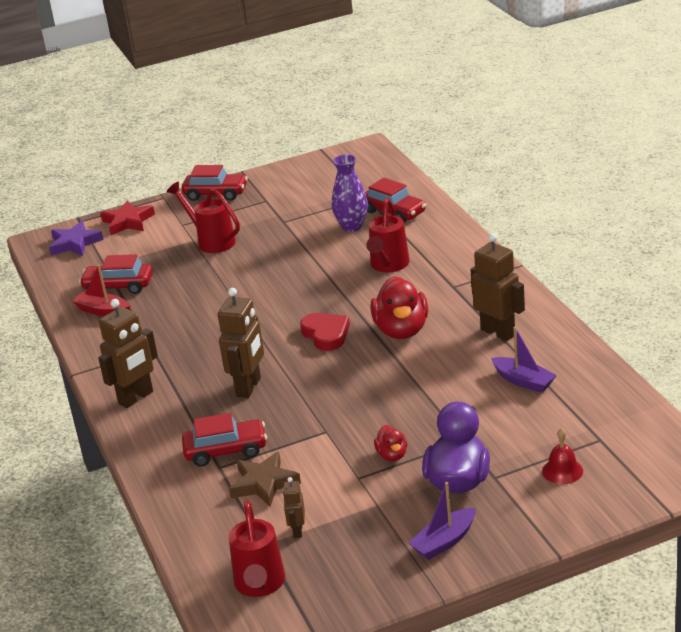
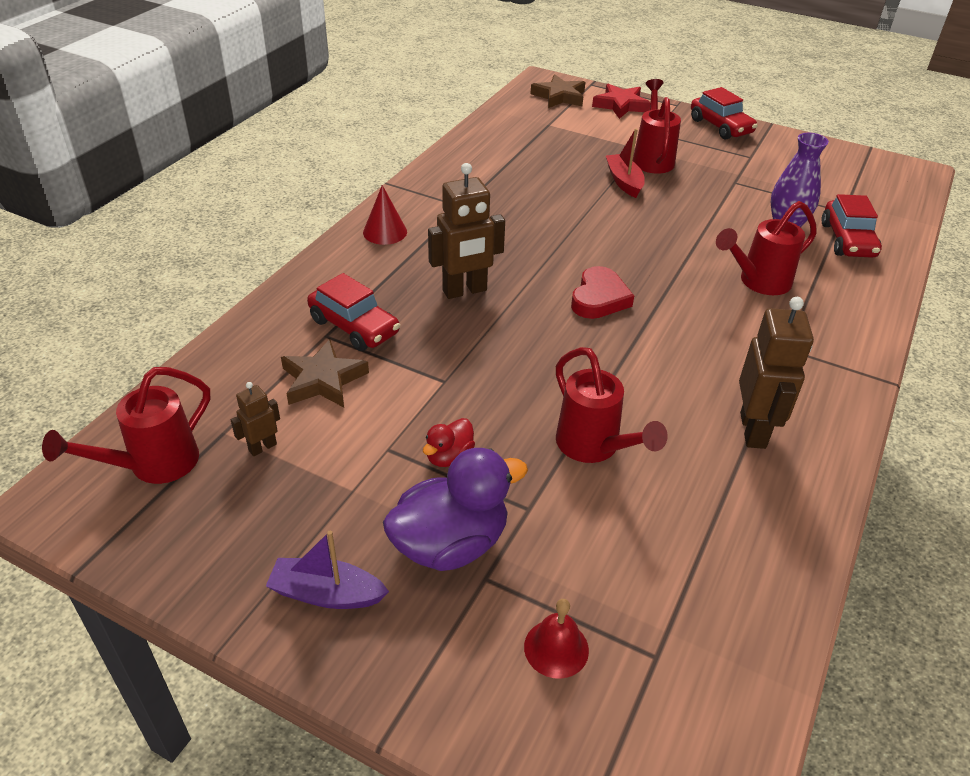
camera: 45 degrees right, 10 degrees up
(75, 243) = (559, 96): purple star -> brown star
(103, 311) = (487, 154): red boat -> red boat (624, 182)
(118, 286) = (529, 144): red car -> none
(136, 398) = (385, 232): brown robot -> red cone
(401, 330) = (667, 349): red duck -> none
(447, 396) = (594, 448): none -> red watering can
(523, 381) = (691, 505): purple boat -> none

